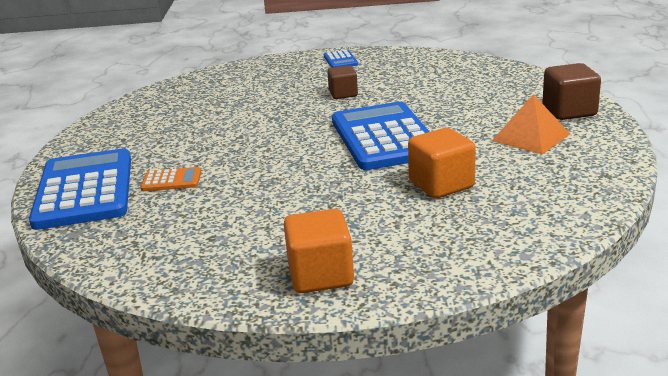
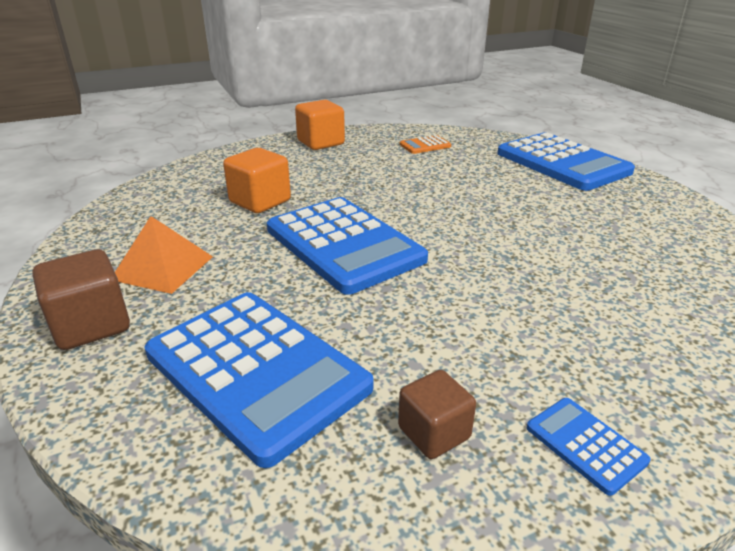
camera: 155 degrees right, 5 degrees up
(171, 180) = (505, 177): orange calculator -> orange calculator (425, 145)
(343, 94) = (464, 318): brown cube -> brown cube (434, 432)
(468, 87) = (256, 371): none -> blue calculator

